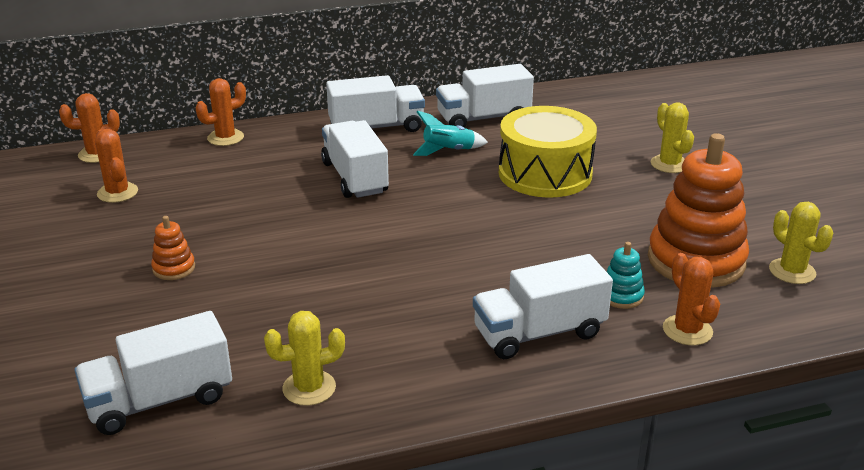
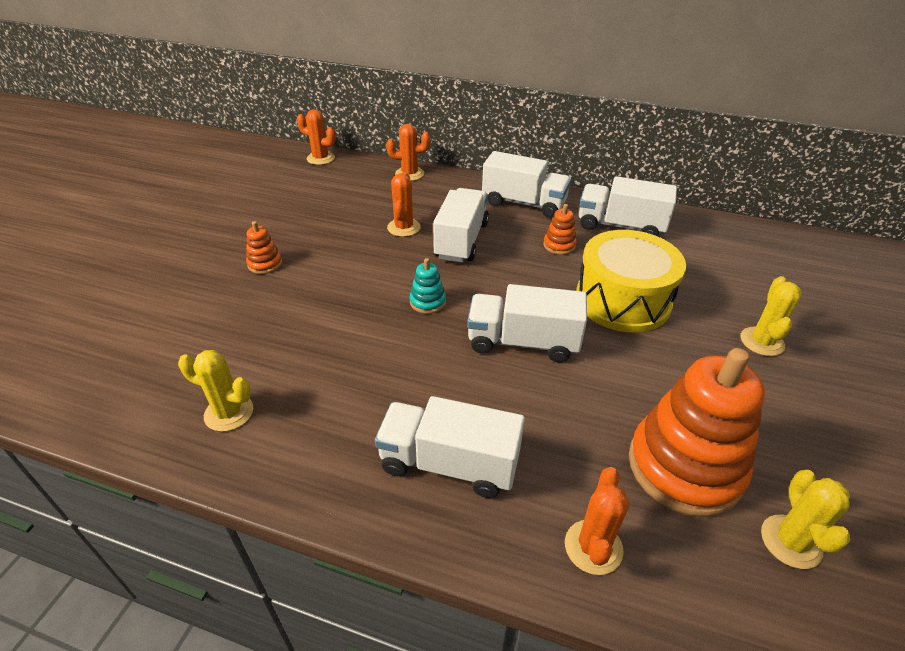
camera: 35 degrees right, 10 degrees up
(117, 193) = (299, 191): orange cactus -> orange cactus (404, 227)
(160, 400) = (138, 367): white truck -> white truck (523, 342)
(448, 151) = (559, 245): turquoise rocket -> orange stacking toy
(621, 296) = (565, 466): turquoise stacking toy -> turquoise stacking toy (428, 302)

